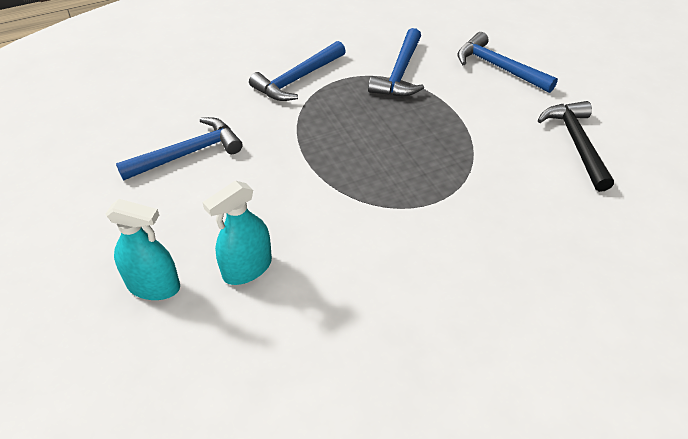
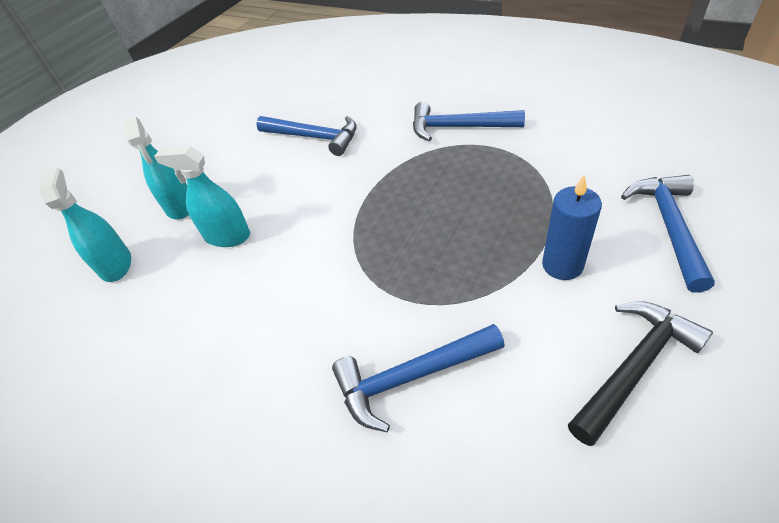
camera: 60 degrees right, 0 degrees up
(179, 370) = (116, 265): none -> turquoise spray bottle
(400, 73) = (551, 171): blue hammer -> blue hammer (411, 377)
(483, 121) = (562, 265): none -> blue candle

